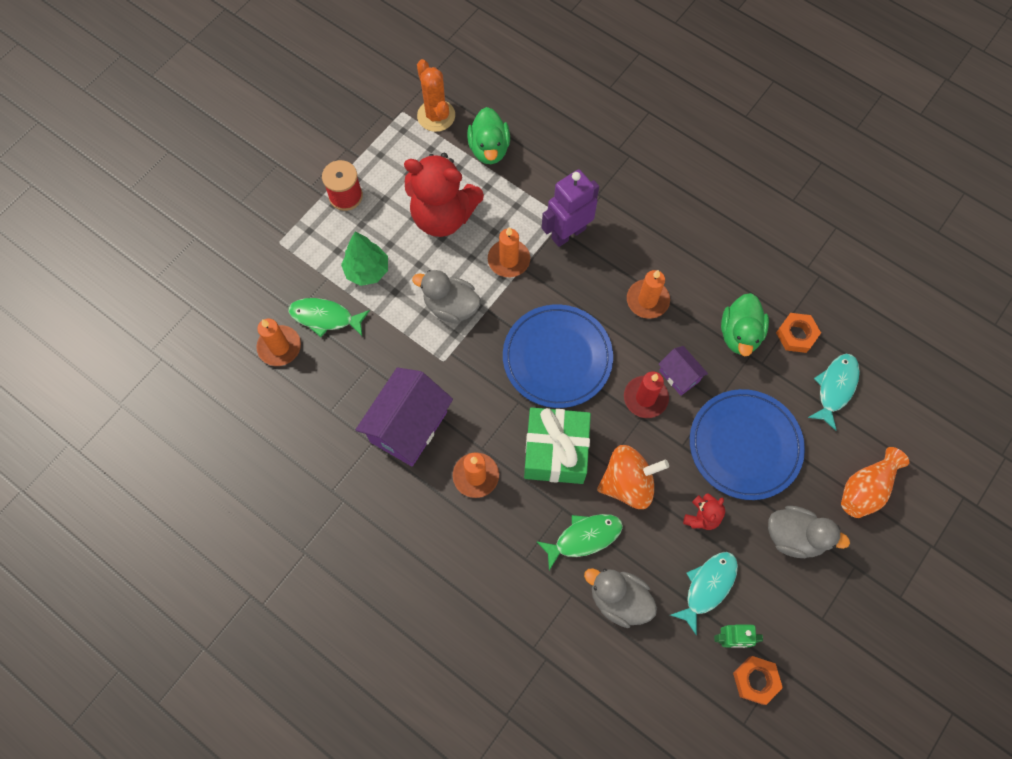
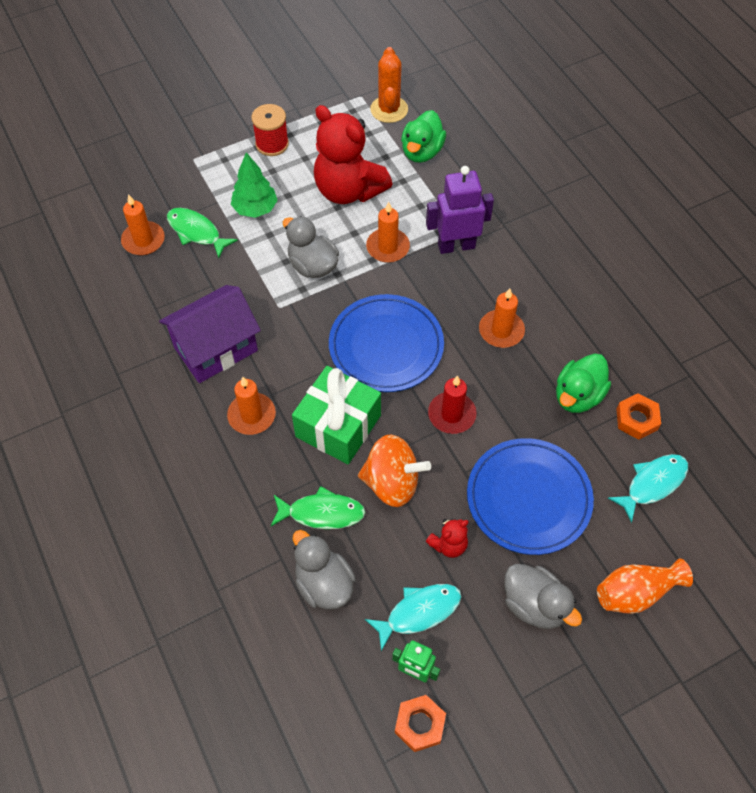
camera: 25 degrees right, 10 degrees down
(679, 376) = (496, 408): purple house -> none

